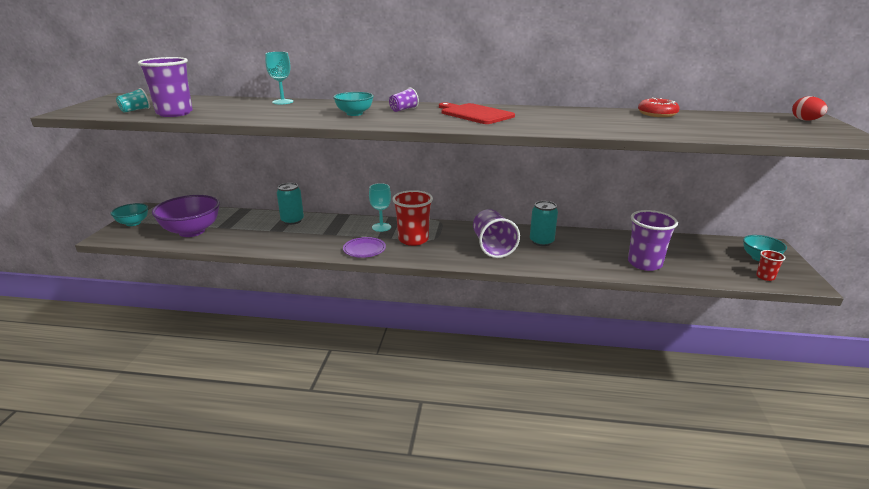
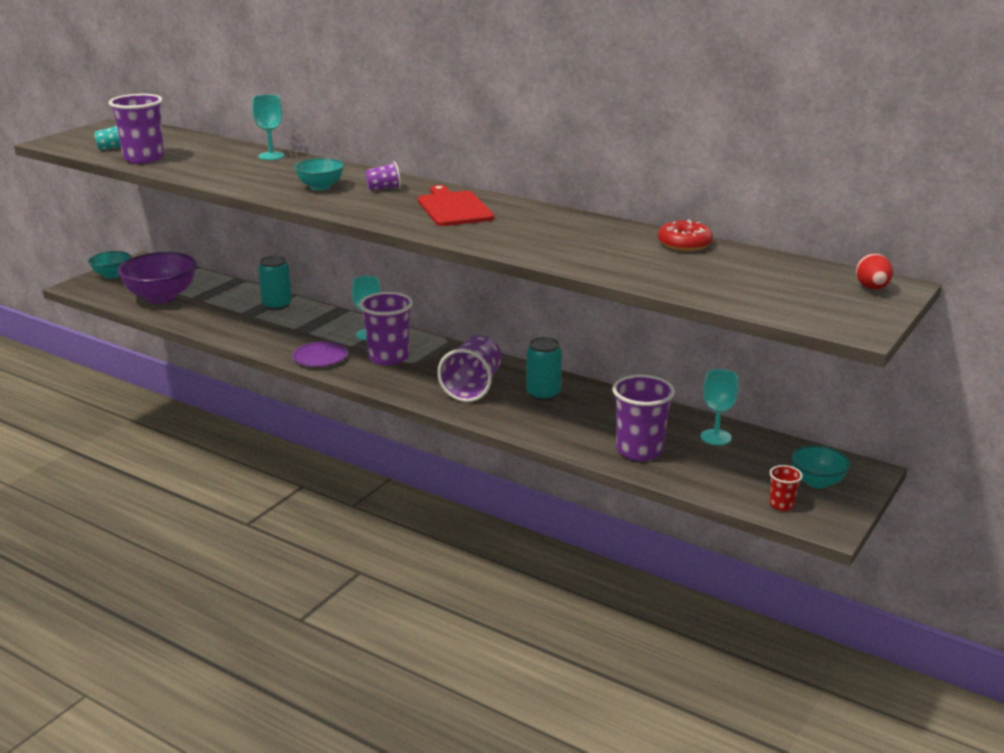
camera: 25 degrees right, 0 degrees up
(413, 239) = (388, 358): red cup -> purple cup
(672, 245) = (716, 437): none -> turquoise goblet

